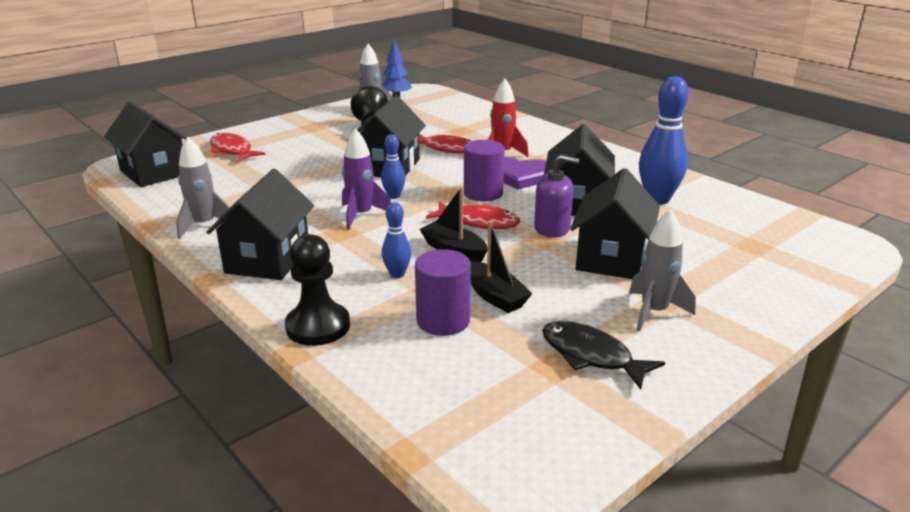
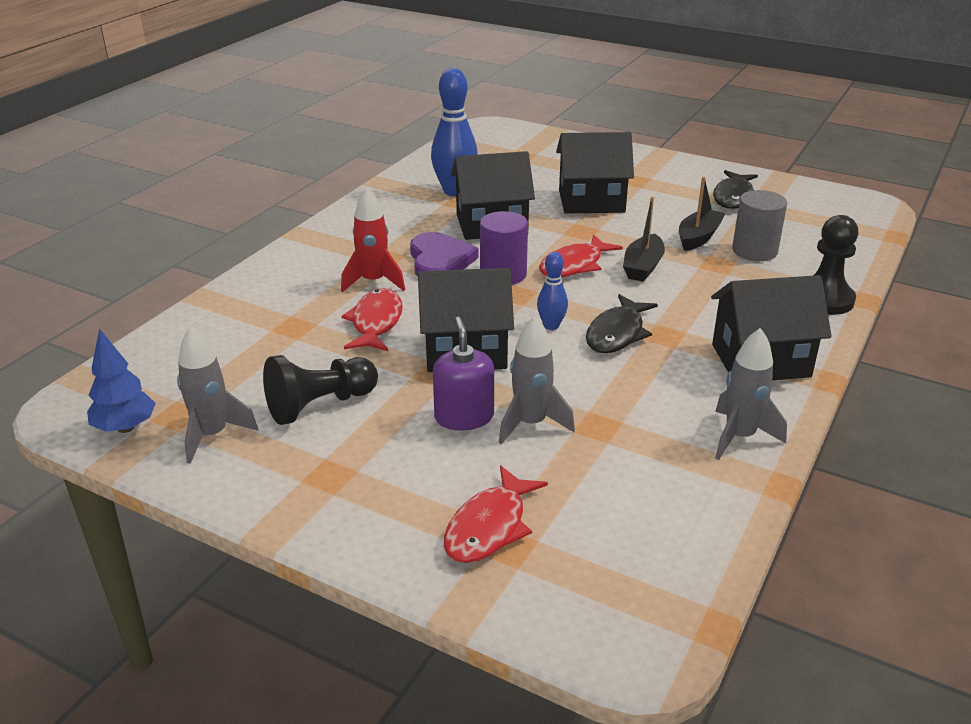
camera: 110 degrees left, 5 degrees up
(154, 172) = (636, 579): black house -> none
(361, 215) = (617, 333): purple rocket -> black fish
(397, 274) = (711, 284): blue bowling pin -> none
(443, 320) = (754, 251): purple cylinder -> grey cylinder
(478, 222) = (574, 265): red fish -> red fish turned 135 degrees counterclockwise
(552, 228) = (557, 230): purple soap dispenser -> purple soap dispenser (464, 417)
(654, 312) = (657, 182): grey rocket -> grey rocket (531, 424)

